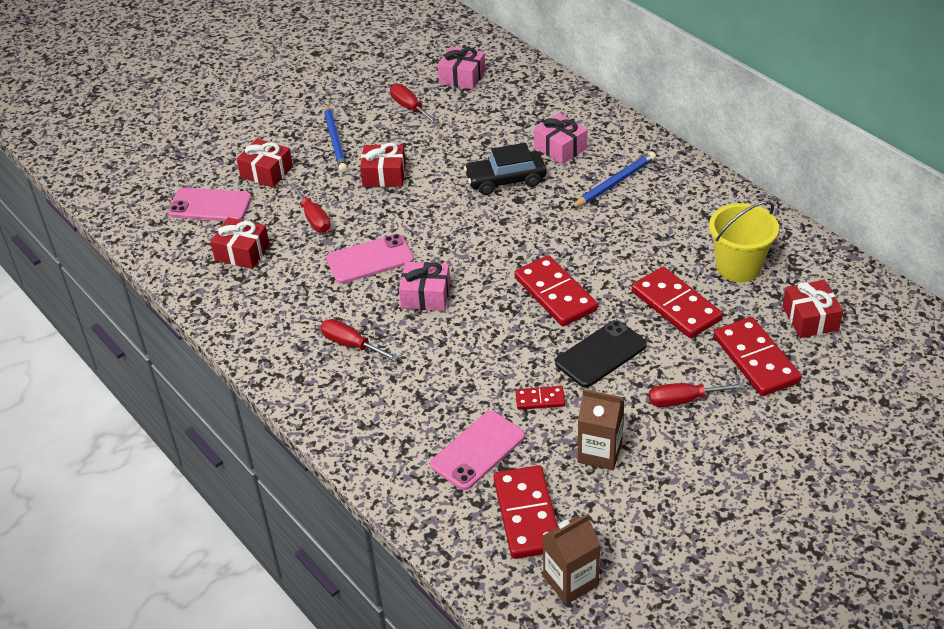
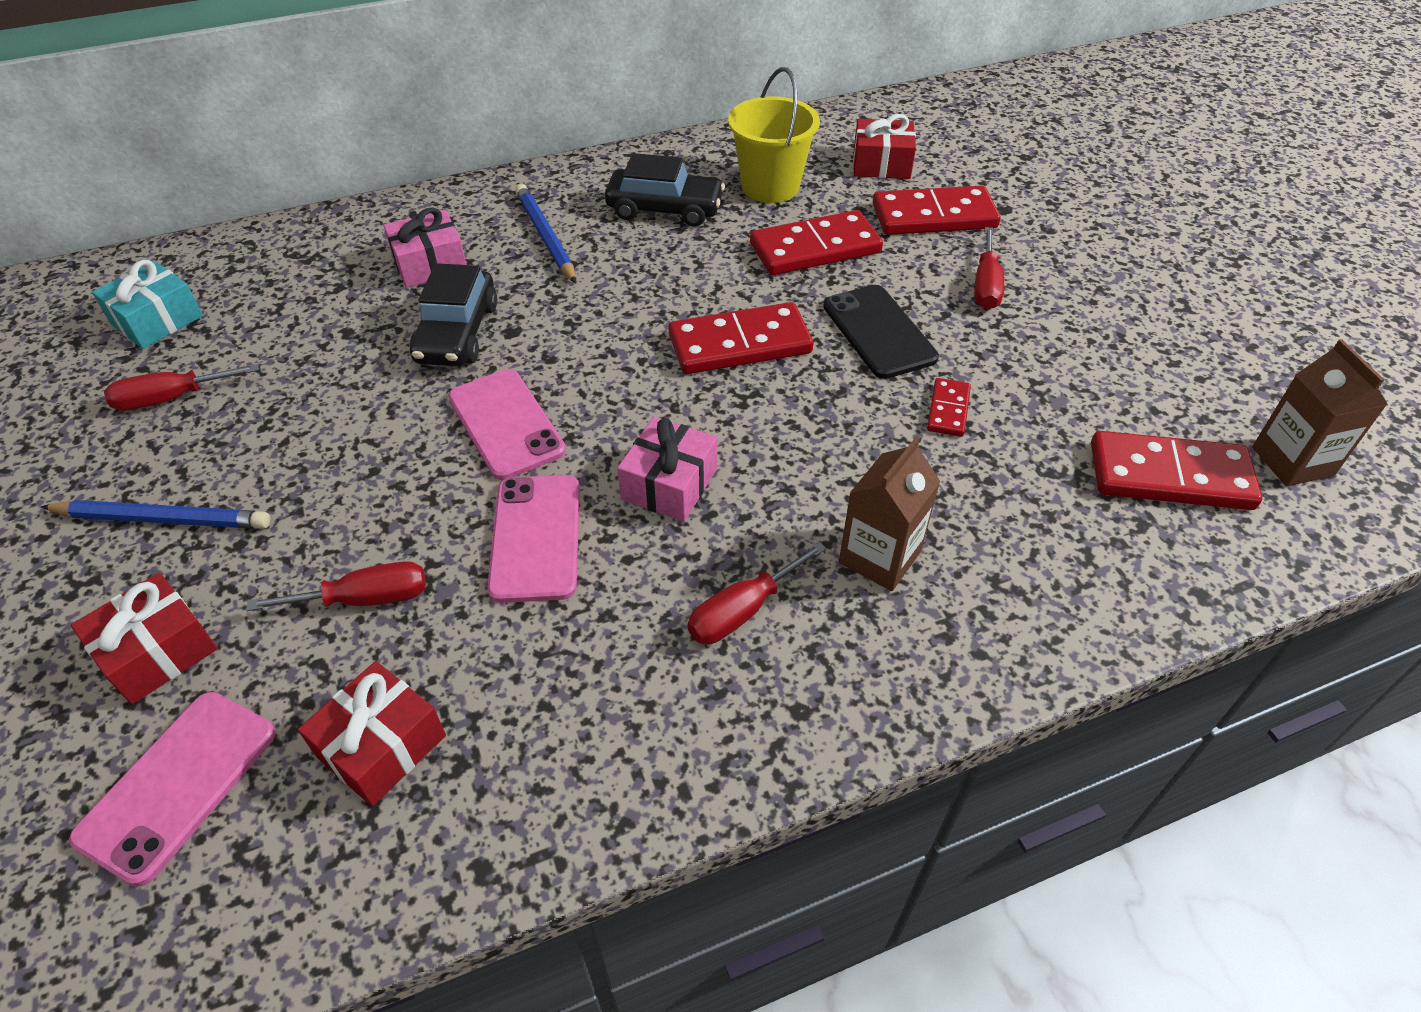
camera: 75 degrees left, 5 degrees up
(384, 175) = (324, 471): red gift -> none
(462, 77) = (157, 320): pink gift -> turquoise gift
(477, 450) = (1036, 500): pink phone -> pink phone (506, 424)
(599, 452) = (1062, 378): brown carton -> brown carton (879, 557)
(677, 224) = (665, 209): none -> black car

